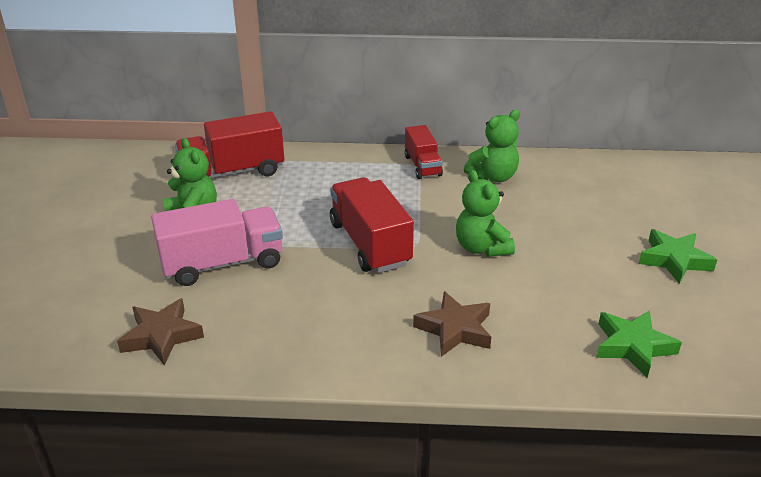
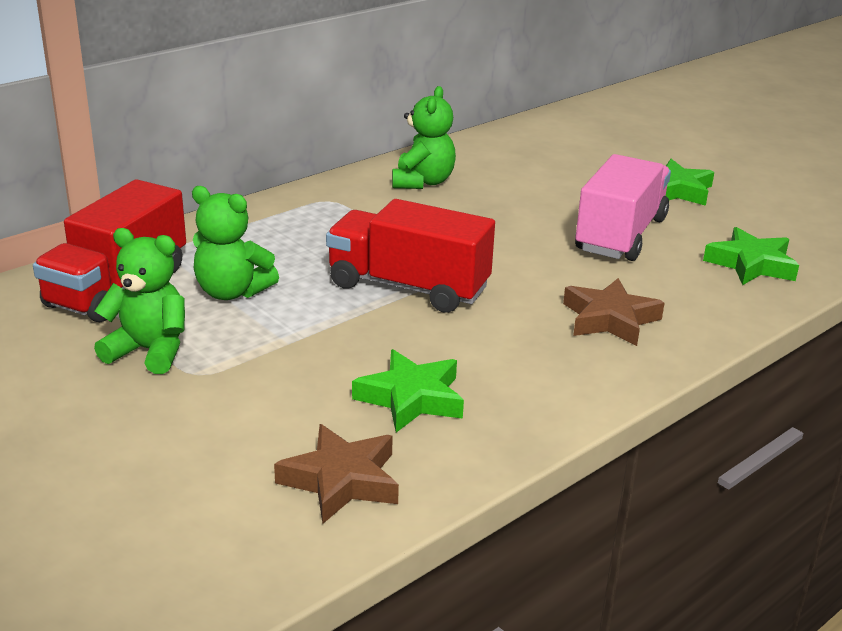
camera: 45 degrees left, 5 degrees down
(222, 264) = (281, 378): pink truck -> pink truck (620, 235)
(263, 312) = (411, 398): none -> green star
(422, 166) = (336, 198): red truck -> none
(481, 248) = (517, 245): green teddy bear -> green teddy bear (232, 292)

